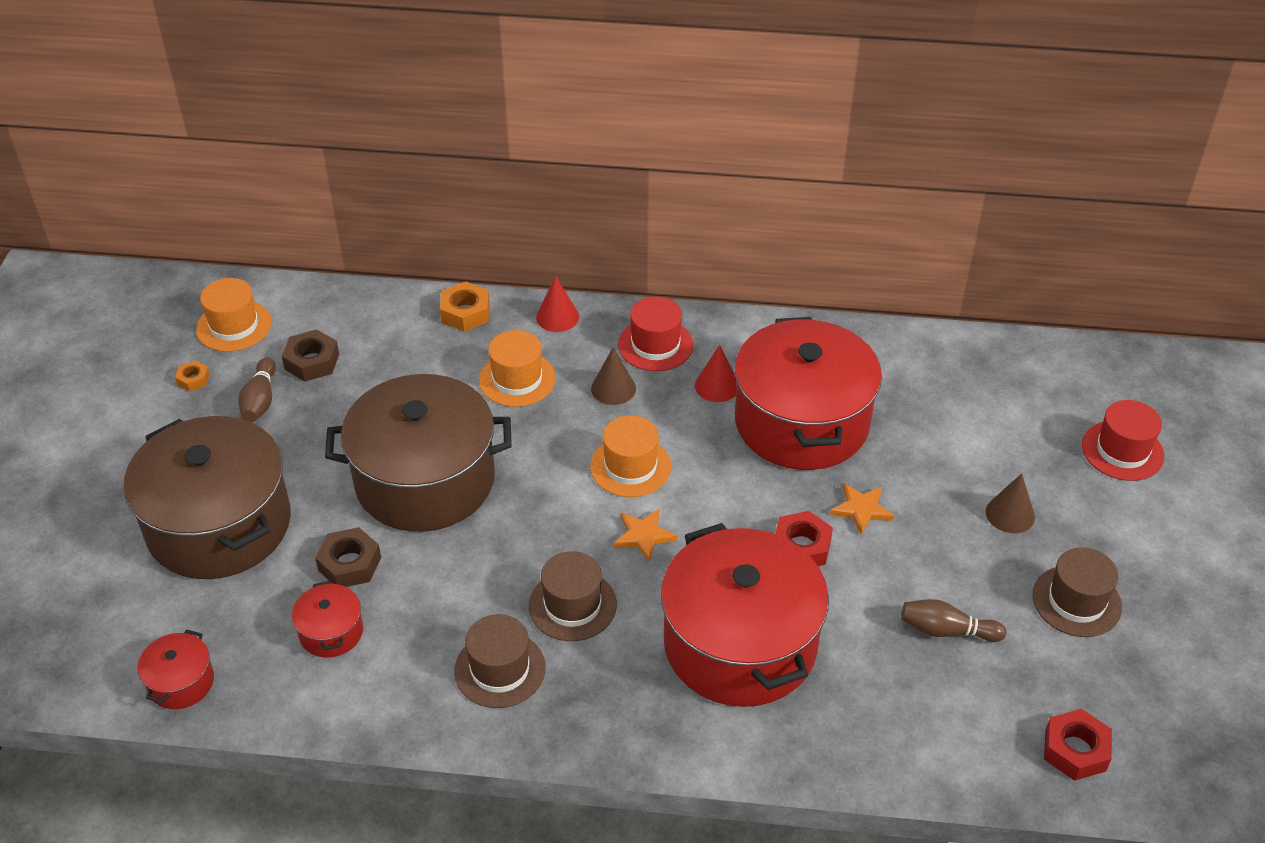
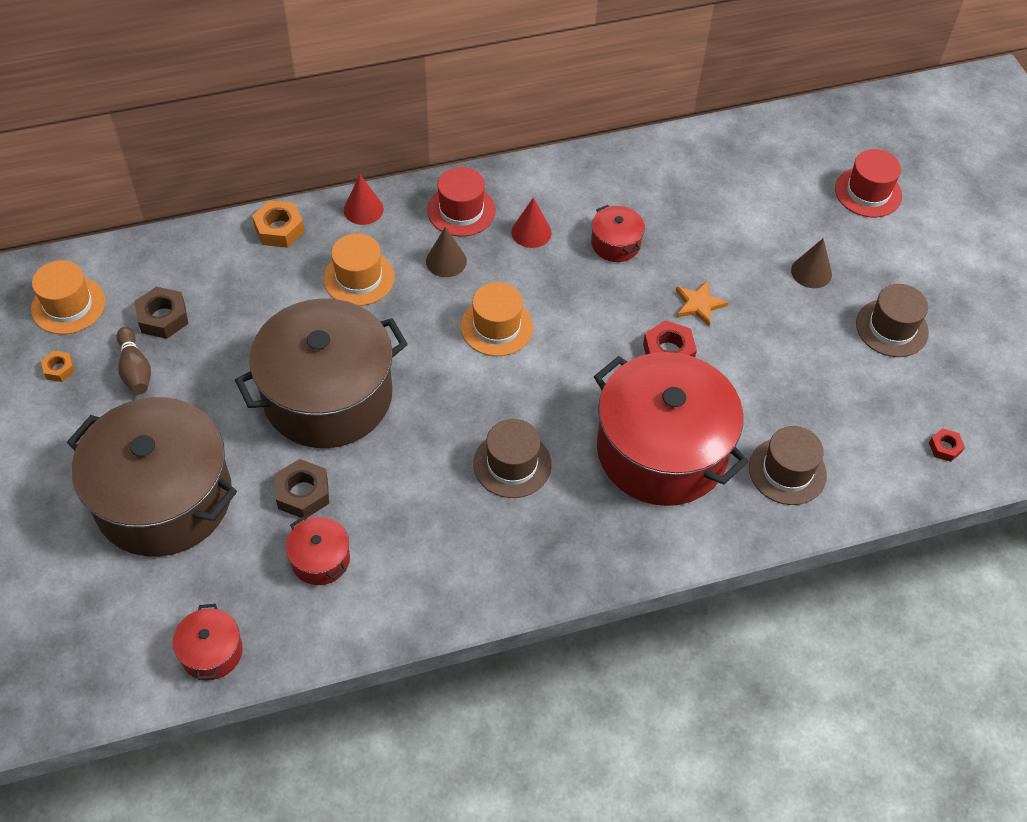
camera: 25 degrees left, 10 degrees up
(500, 669) = (481, 540): brown hat -> brown hat (787, 471)
(643, 535) = (539, 384): orange star -> none
(801, 422) = (615, 244): red pot -> red pot, size x0.42
(946, 631) = (810, 385): brown bowling pin -> none
(1075, 750) = (945, 447): red nut -> red nut, size x0.59

